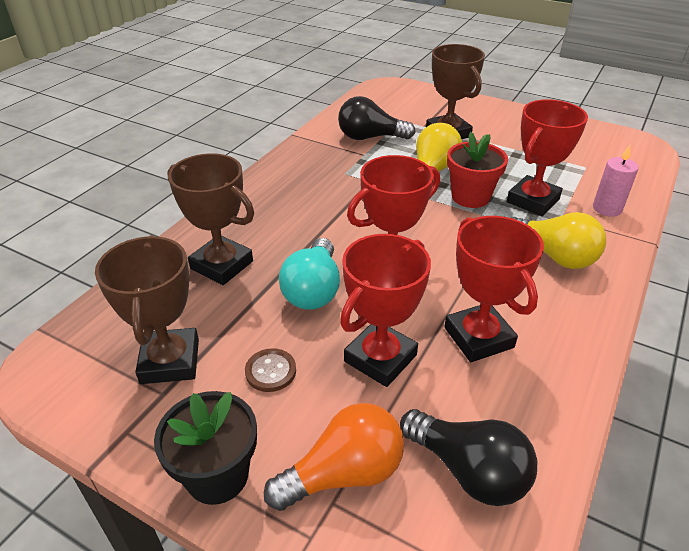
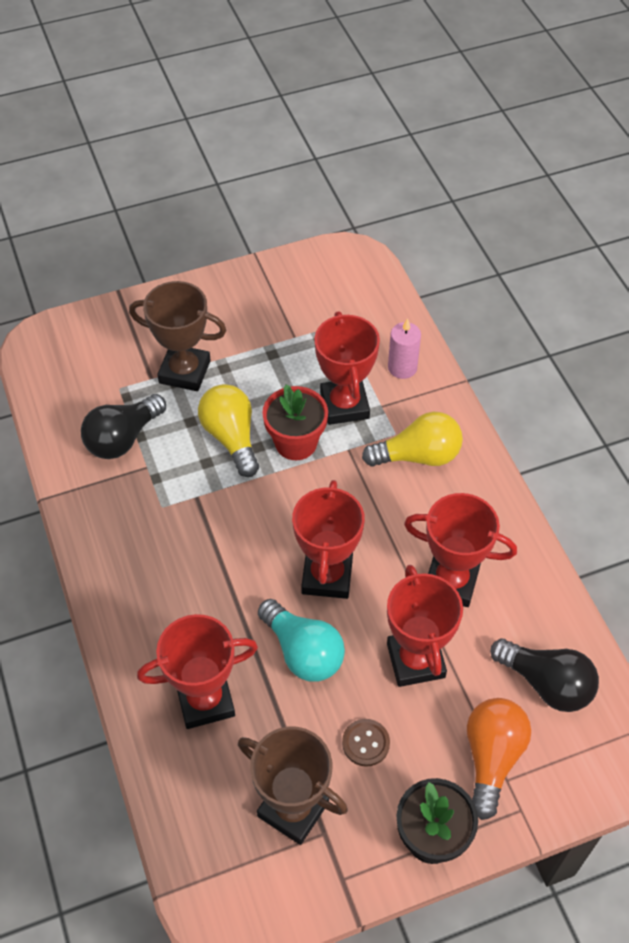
camera: 50 degrees left, 15 degrees up
(222, 265) = (205, 700): brown trophy -> red trophy
(468, 470) = (546, 683): black light bulb -> black light bulb turned 45 degrees clockwise

